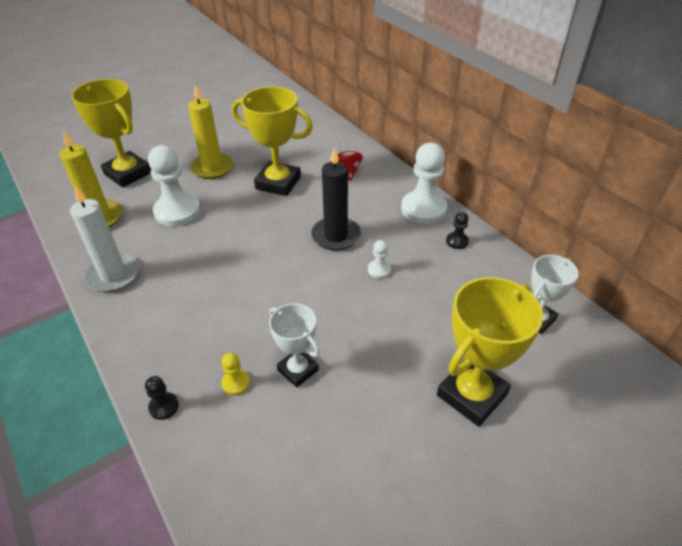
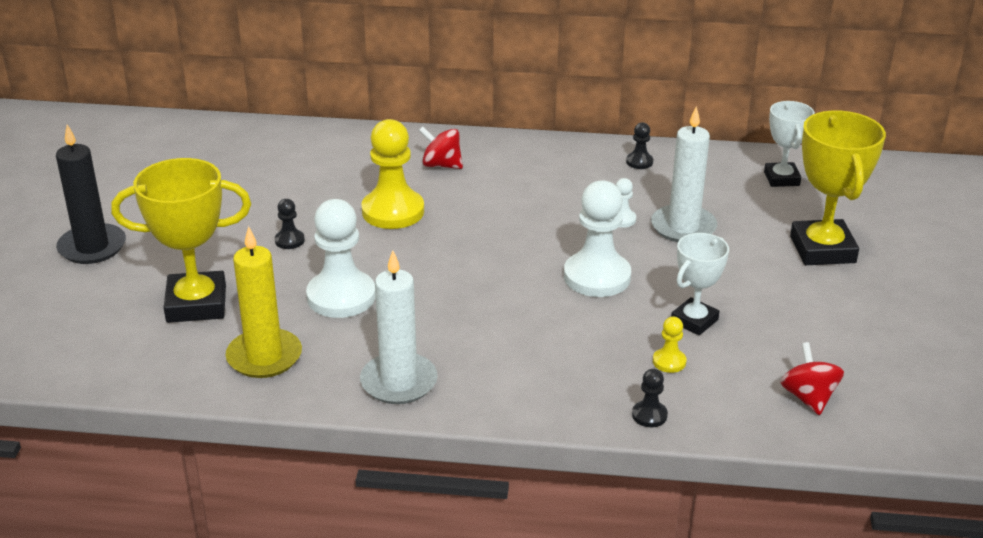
camera: 50 degrees left, 10 degrees down
(212, 168) = (289, 240): yellow candle -> black pawn
(260, 493) = (808, 397): none -> red spinning top
(278, 183) = (393, 211): yellow trophy -> yellow pawn
(298, 370) = (694, 321): white trophy -> white trophy turned 45 degrees counterclockwise
(336, 236) = (538, 218): black candle -> black candle (92, 247)
(406, 303) = (683, 227): none -> white candle
(423, 209) = (569, 154): white pawn -> white pawn (597, 277)

